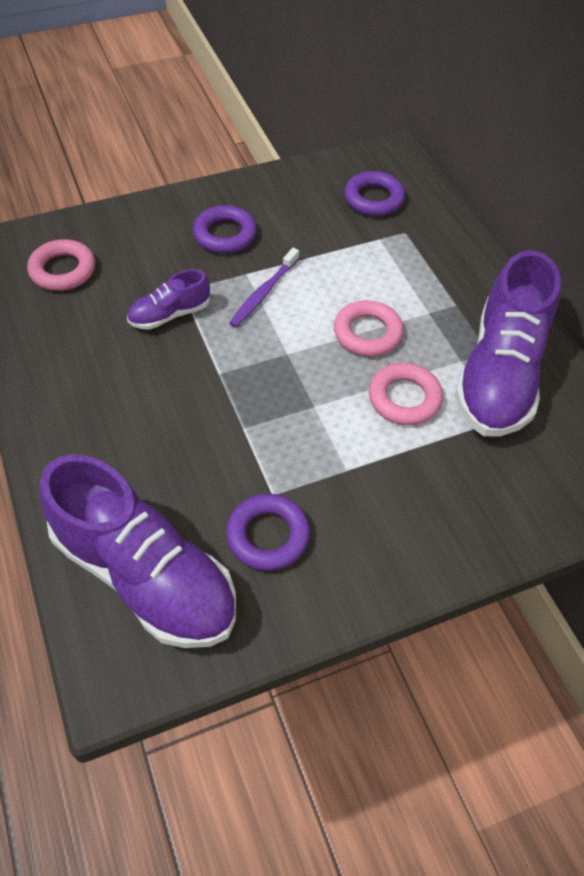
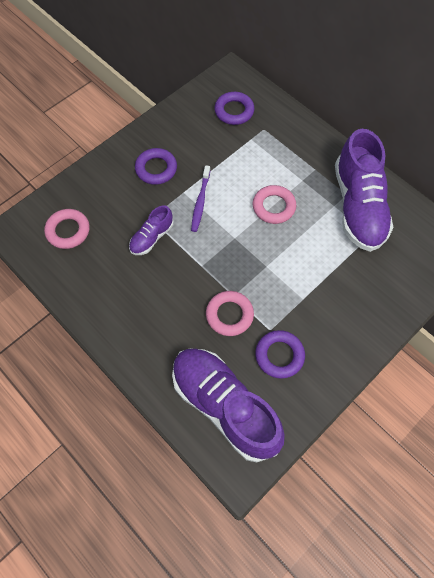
camera: 20 degrees left, 10 degrees up
(145, 575) = (224, 406): purple shoe -> purple shoe turned 150 degrees counterclockwise
(404, 398) = (313, 242): pink ring -> pink ring (229, 315)

